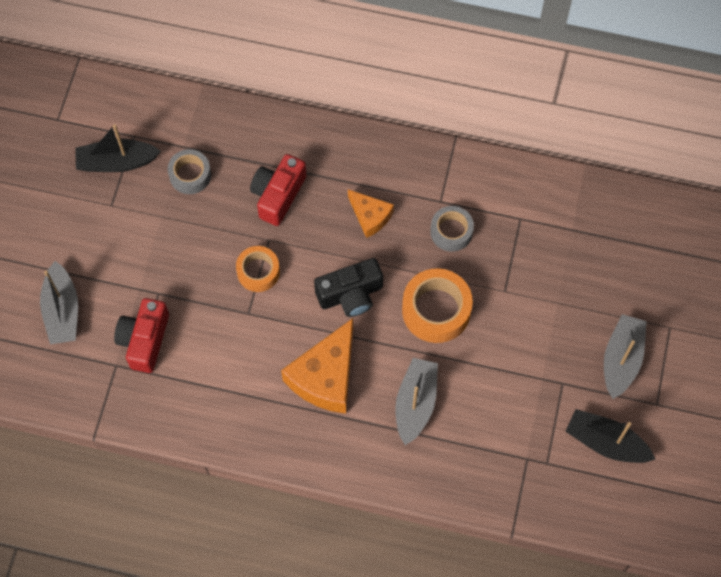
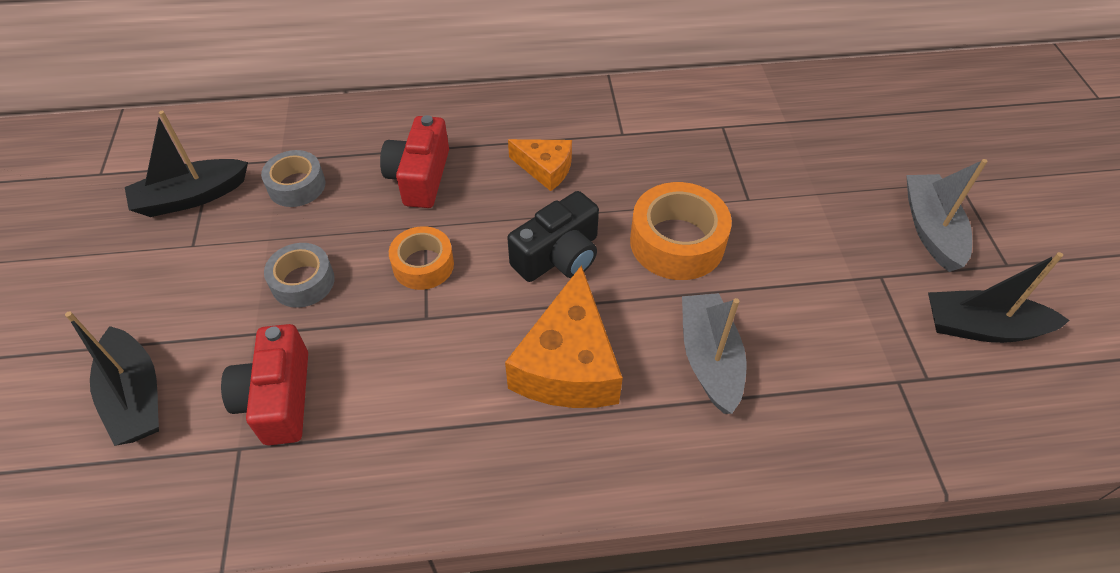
camera: 20 degrees left, 15 degrees down
(62, 310) = (136, 396): grey boat -> black boat
(451, 232) = (651, 158): grey tape -> grey tape (303, 282)

